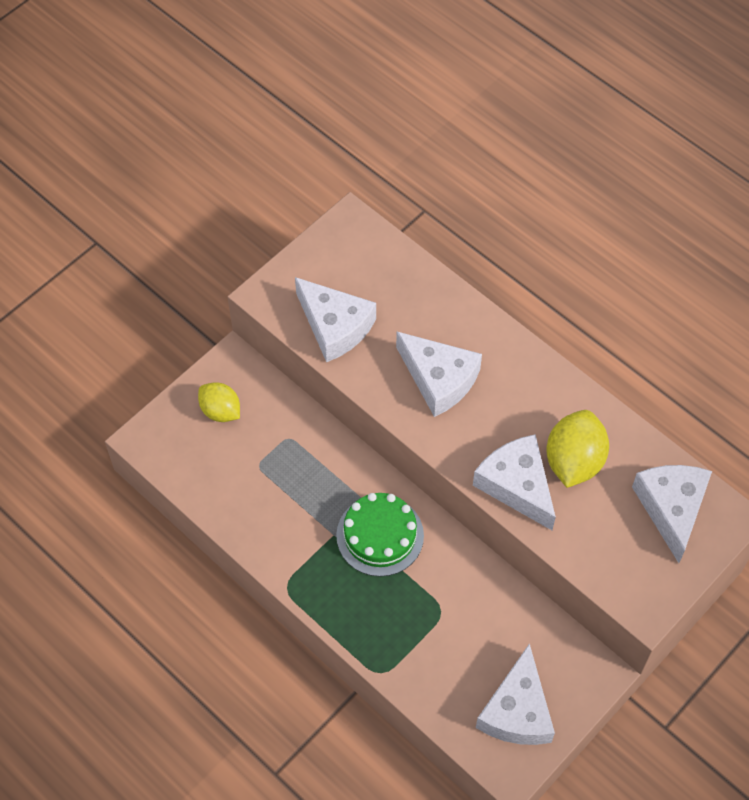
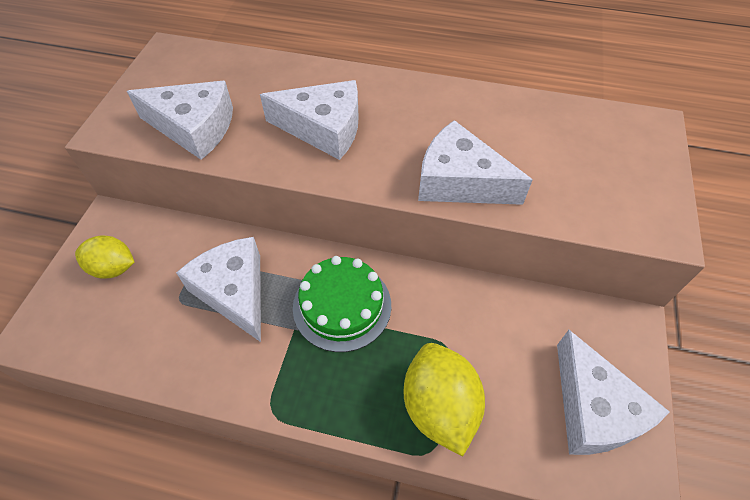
camera: 30 degrees left, 5 degrees down
(574, 461) = (493, 140): yellow lemon -> yellow lemon (439, 406)
(671, 508) = (605, 138): white cheese -> white cheese (234, 292)

